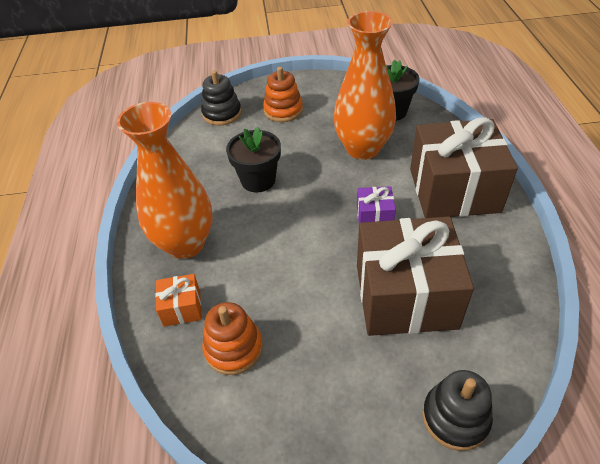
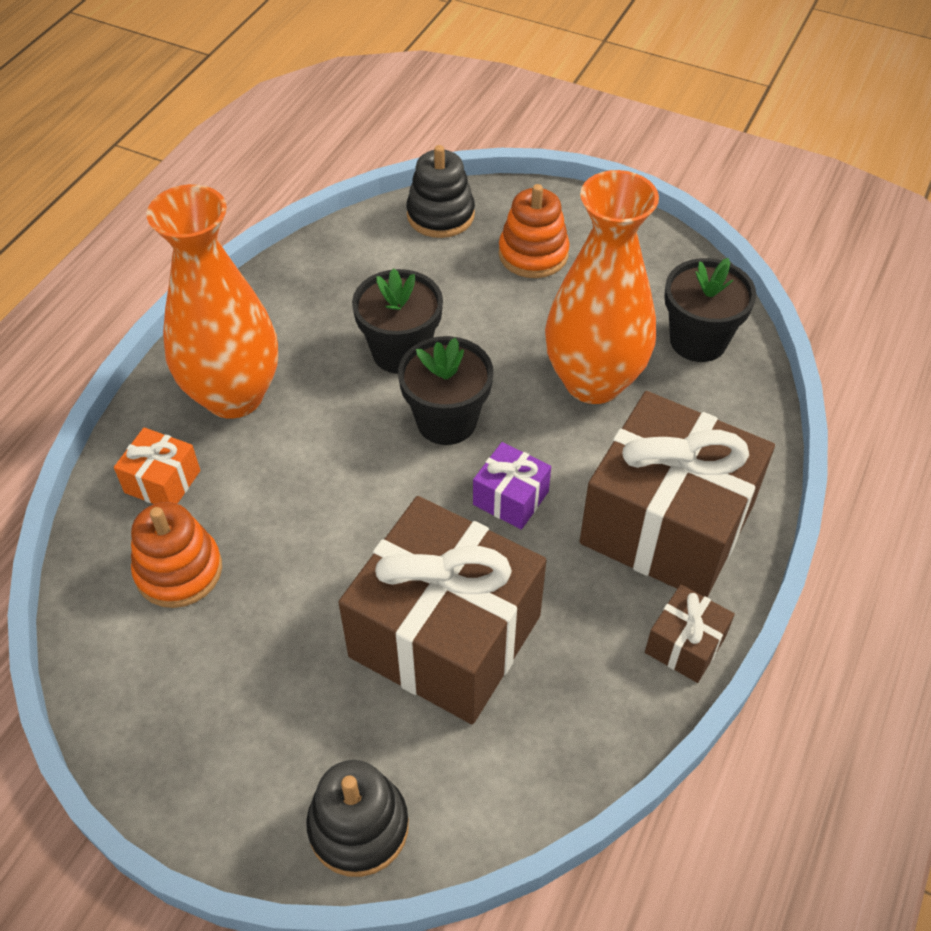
camera: 30 degrees right, 5 degrees up
(310, 199) = (446, 421): none -> black flower pot
(513, 235) = (685, 644): none -> brown gift

